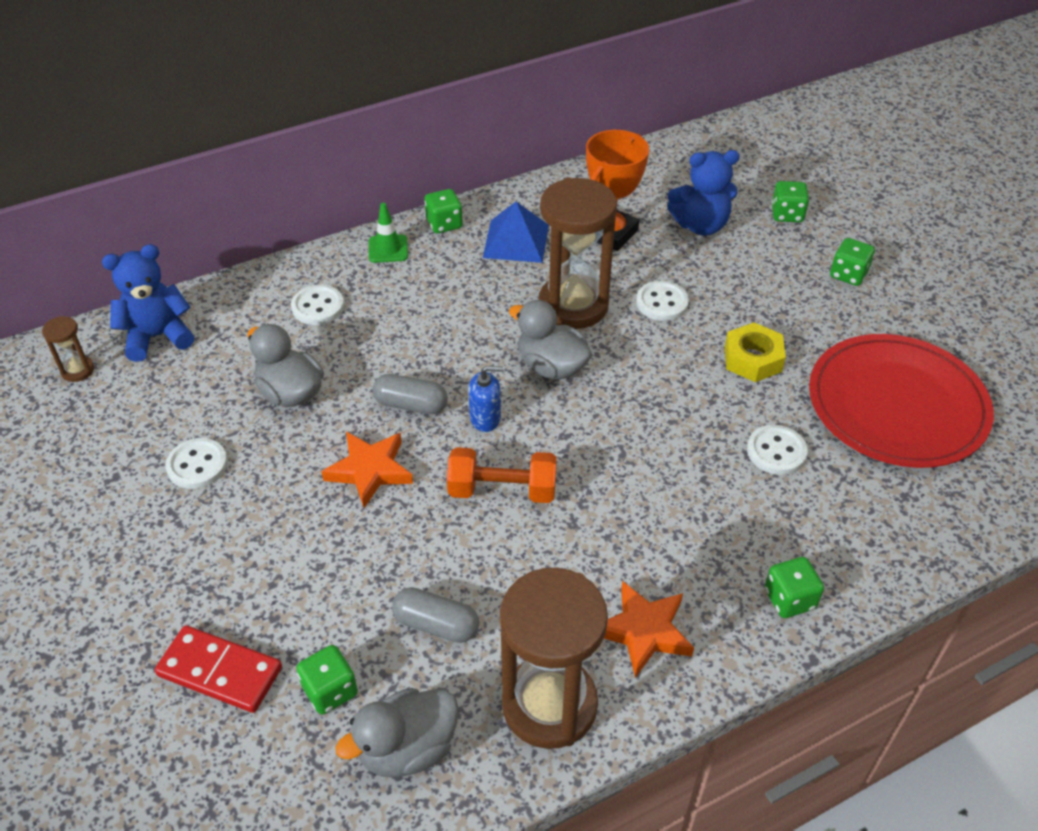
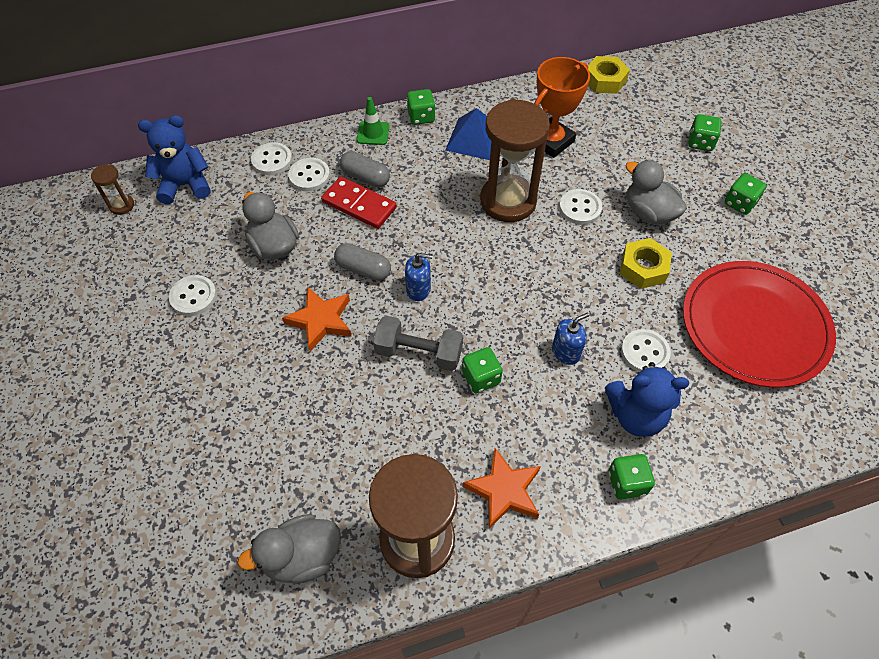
camera: 10 degrees right, 10 degrees up
(220, 671) = (177, 469): red domino -> red domino (359, 205)
(265, 294) = (272, 160): none -> white button
(330, 691) = (254, 499): green dice -> green dice (481, 378)
(436, 625) = (345, 458): grey capsule -> grey capsule (365, 177)
(502, 490) = (419, 353): orange dumbbell -> grey dumbbell
(551, 366) = (479, 252): grey duck -> grey duck (648, 212)
(659, 159) = (605, 80): none -> yellow nut
(682, 464) = (566, 352): none -> blue soap dispenser
(700, 225) = (626, 143): blue teddy bear -> blue teddy bear (636, 415)

